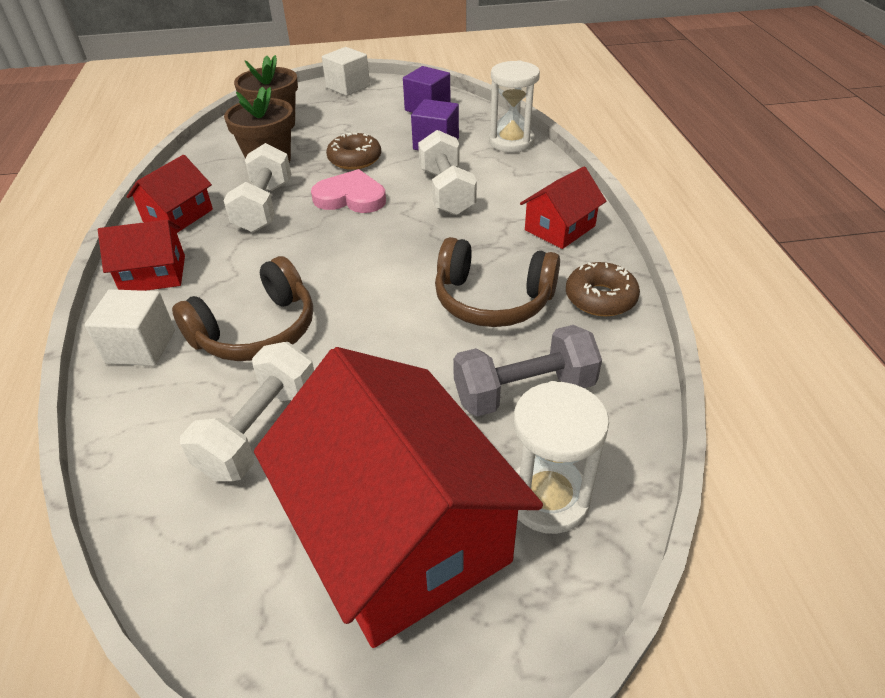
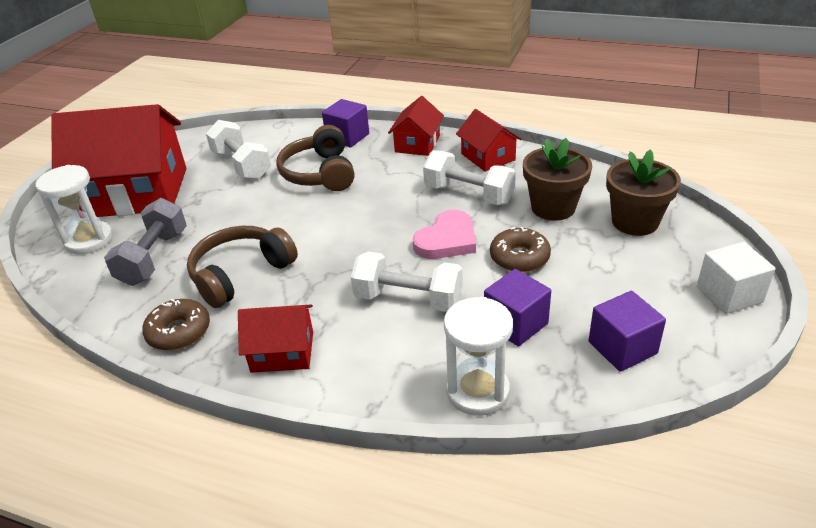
camera: 120 degrees right, 5 degrees down
(141, 346) = (347, 137): white cube -> purple cube
(560, 228) = (282, 352): red house -> red house turned 75 degrees counterclockwise

